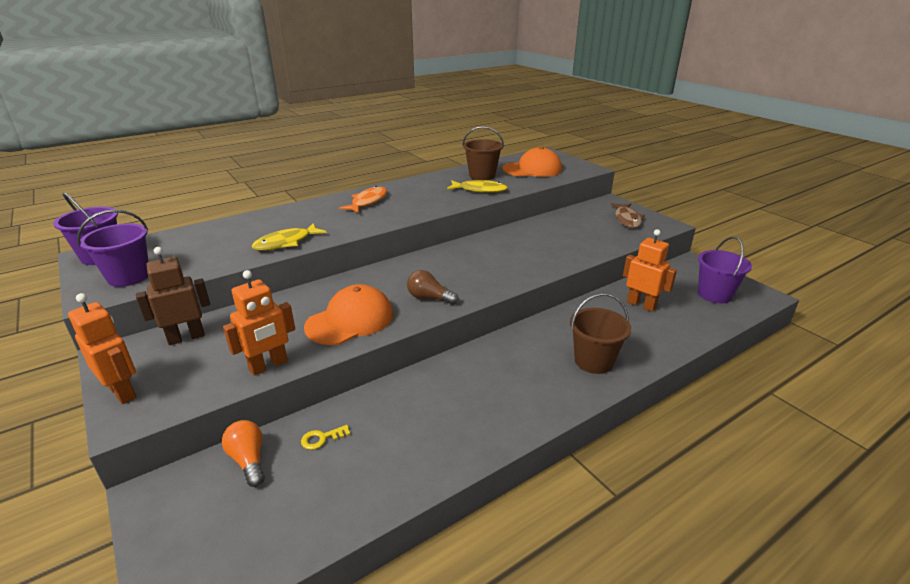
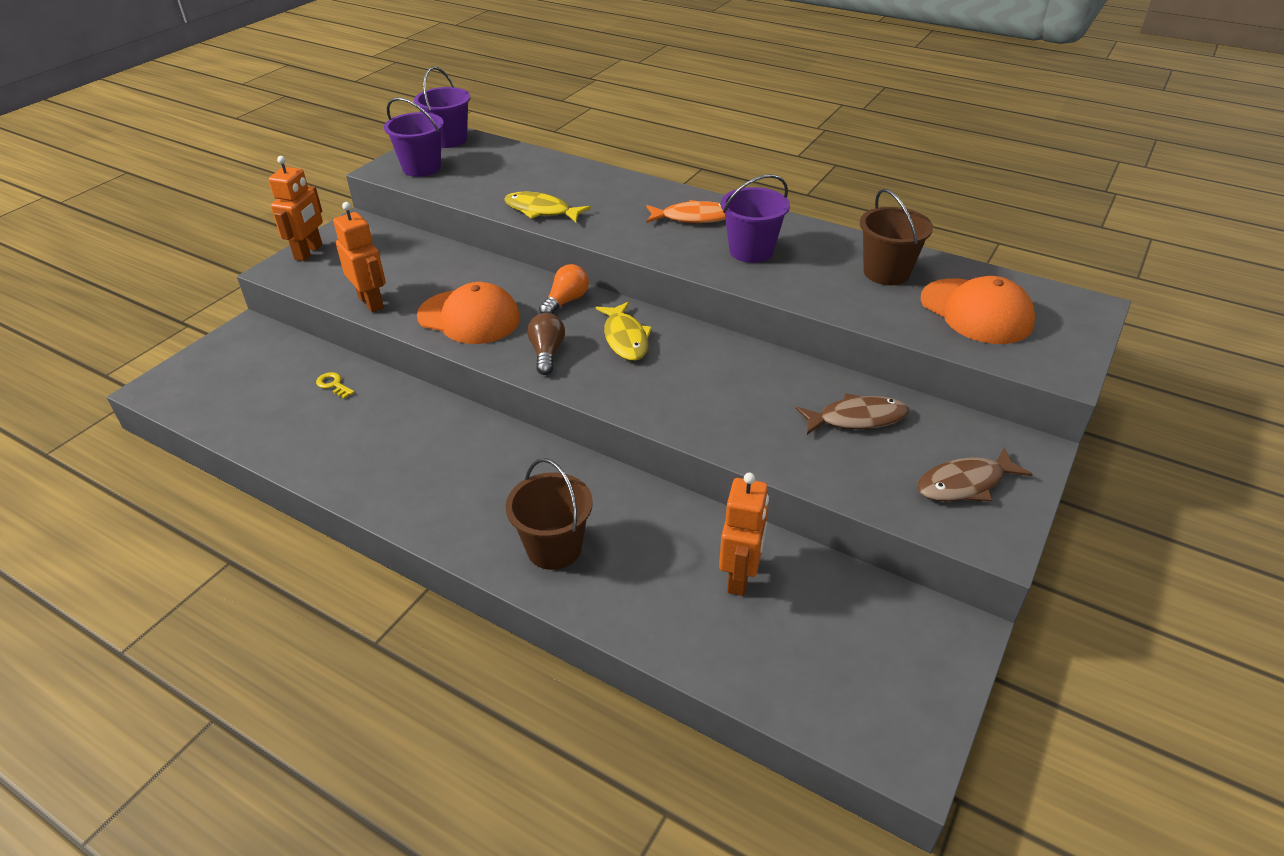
camera: 65 degrees right, 10 degrees up
(186, 337) = (393, 244): brown robot -> none
(249, 460) = (295, 357): orange light bulb -> orange light bulb (566, 301)
(268, 365) = (371, 302): orange robot -> orange robot turned 150 degrees counterclockwise
(480, 190) = (824, 286): yellow fish -> yellow fish (625, 338)
(566, 227) = (857, 418): none -> brown fish
(714, 294) = (851, 674): purple bucket -> purple bucket (751, 251)

